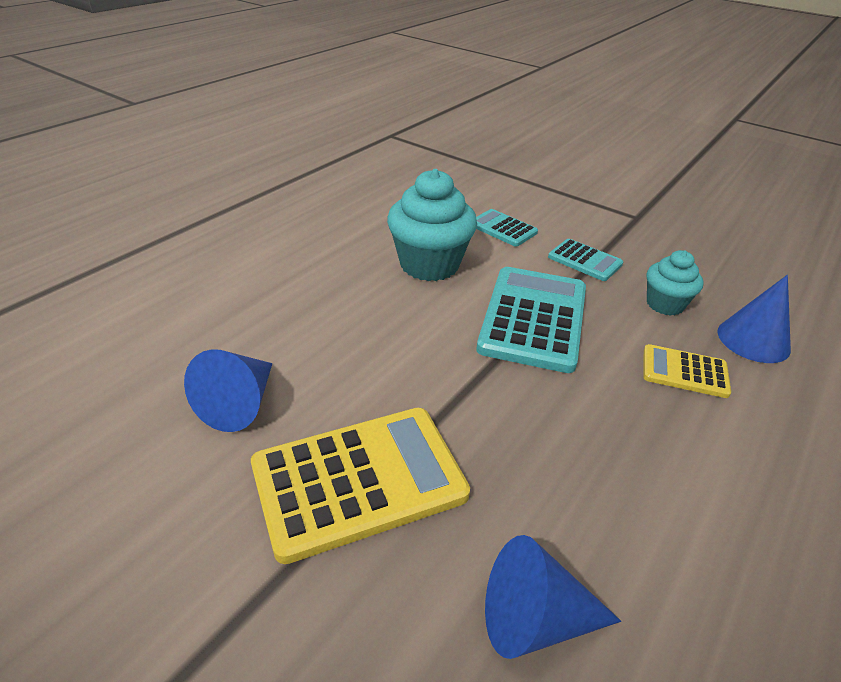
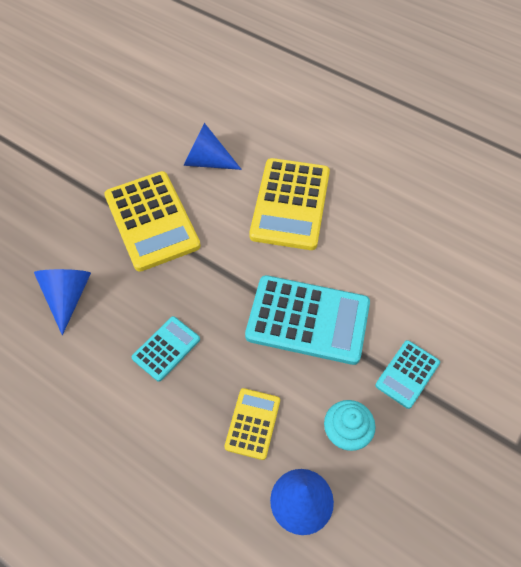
camera: 90 degrees right, 20 degrees up
(351, 319) = (290, 204): none -> yellow calculator
(429, 265) = (371, 248): turquoise cupcake -> none
(503, 228) = (449, 307): turquoise calculator -> turquoise calculator (166, 348)

